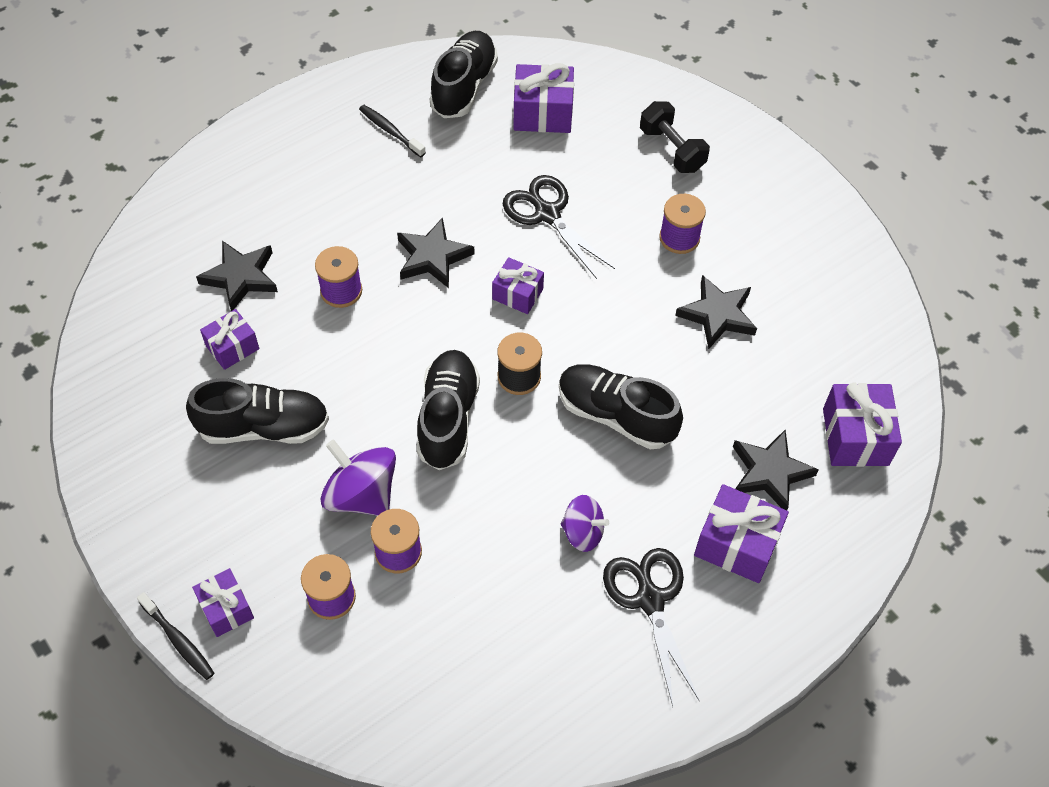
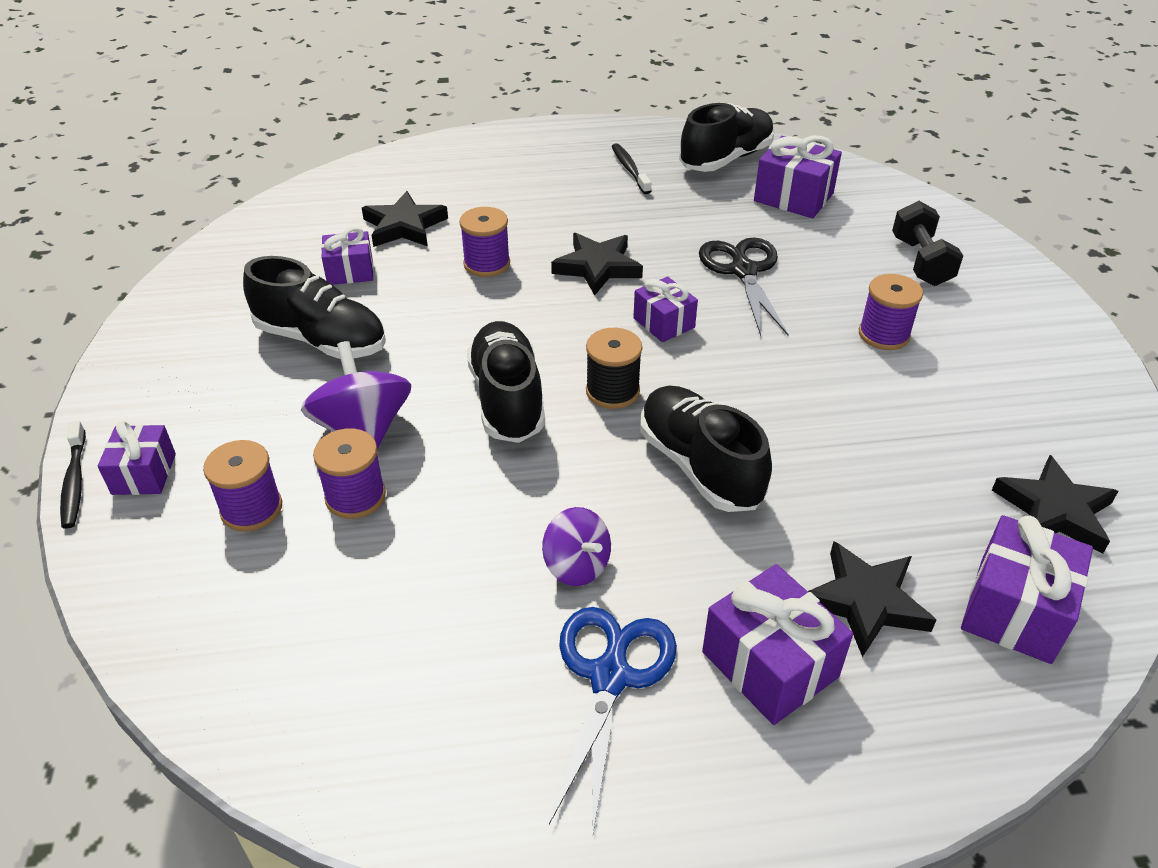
camera: 30 degrees right, 15 degrees down
(448, 418) = (507, 399): black shoe -> black shoe turned 45 degrees counterclockwise
(649, 599) = (610, 676): black scissors -> blue scissors
(717, 315) = (889, 417): black star -> black star (1054, 510)

